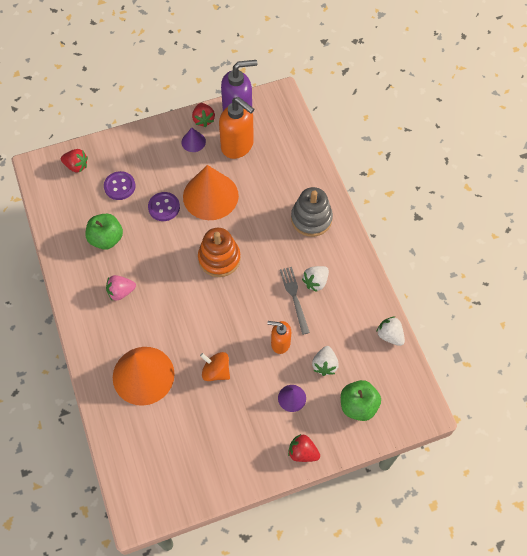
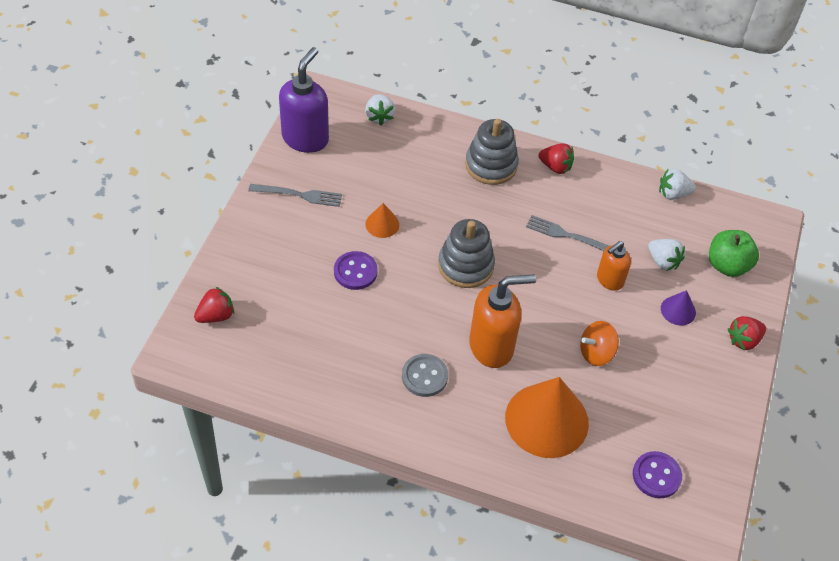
camera: 55 degrees left, 10 degrees down
(106, 239) = (343, 347): green apple -> none
(119, 186) = (287, 293): purple button -> purple button (656, 476)
(121, 292) = (424, 376): pink strawberry -> grey button
(193, 142) = (299, 195): purple cone -> grey fork
(203, 120) = (280, 169): red strawberry -> red strawberry (555, 167)
(210, 196) = (382, 224): orange cone -> orange cone, size x0.45
(219, 258) = (465, 265): orange stacking toy -> grey stacking toy
(237, 146) = (344, 164): orange soap dispenser -> orange soap dispenser (492, 346)
(315, 282) = (565, 209): white strawberry -> white strawberry (379, 117)

